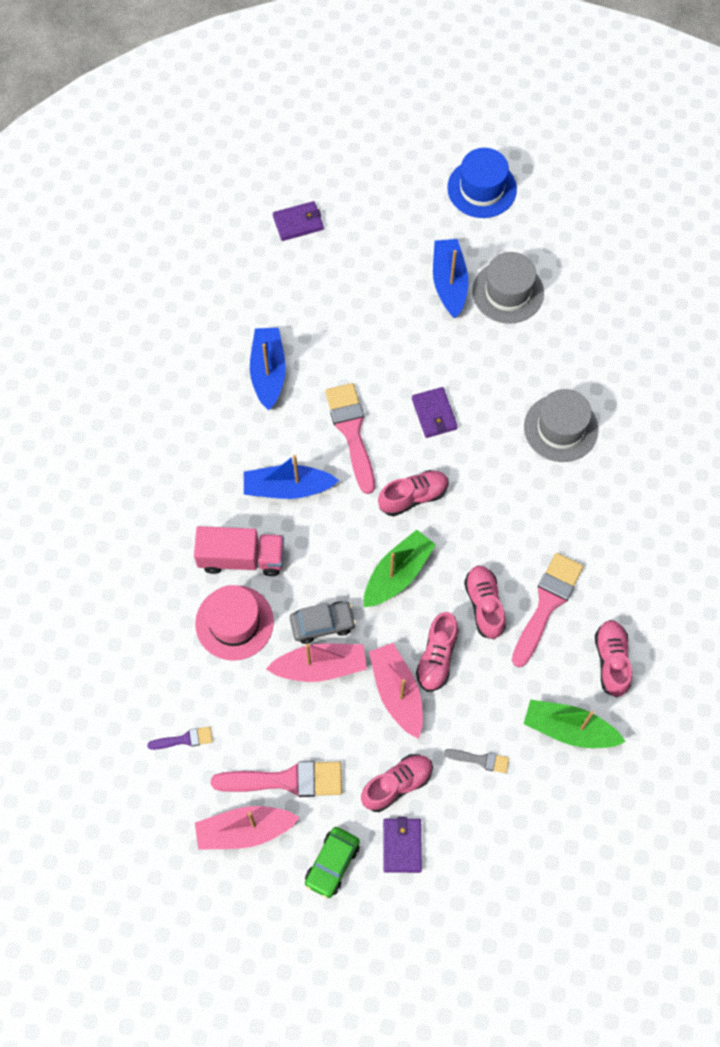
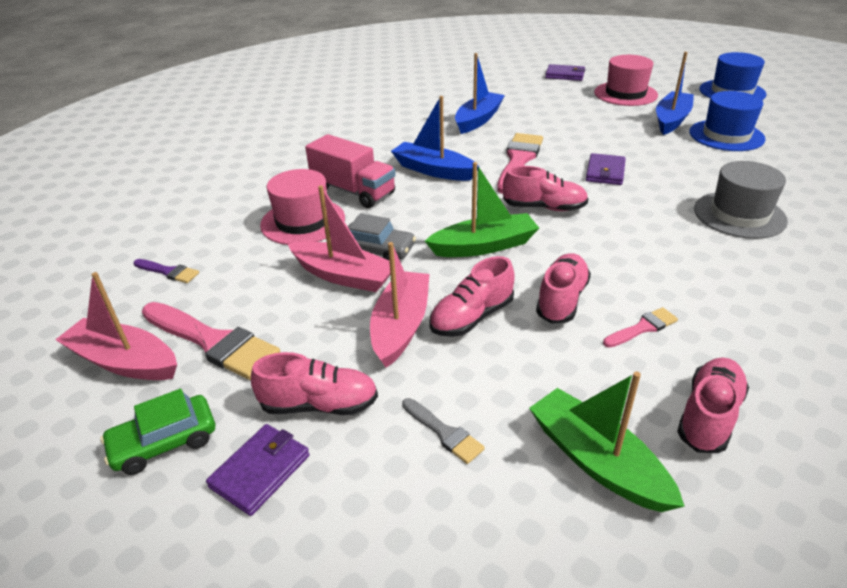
camera: 35 degrees right, 30 degrees down
(382, 242) = (625, 94): none -> pink hat
(508, 292) = (726, 135): grey hat -> blue hat
(547, 604) = (642, 328): pink brush -> pink brush, size x0.50

